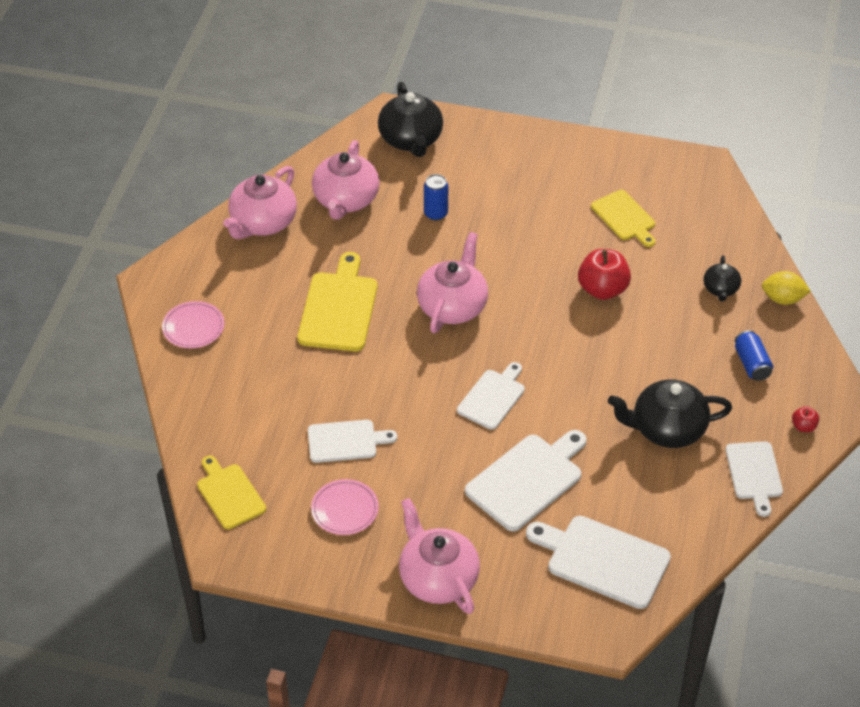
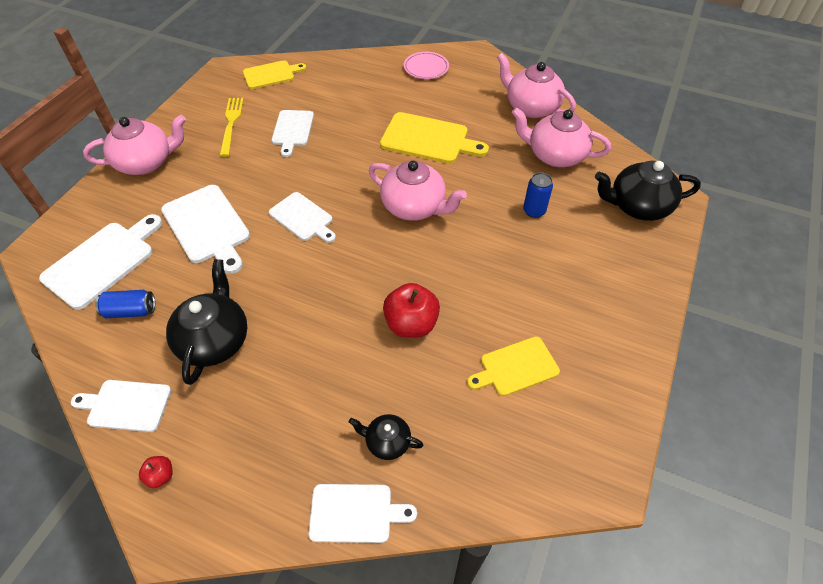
camera: 100 degrees right, 5 degrees up
(345, 510) = (231, 124): pink plate -> yellow fork
(751, 364) = (267, 445): blue can -> blue can (130, 311)
(783, 299) = (355, 513): yellow lemon -> white cutting board

